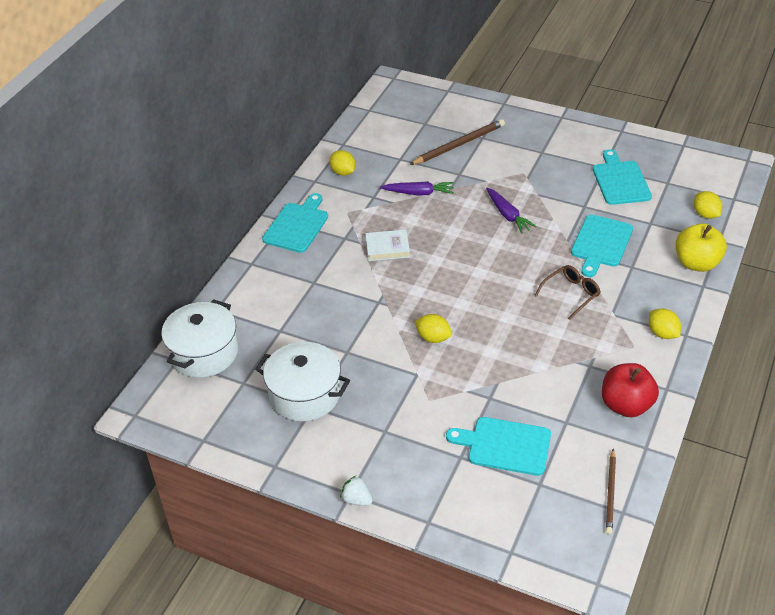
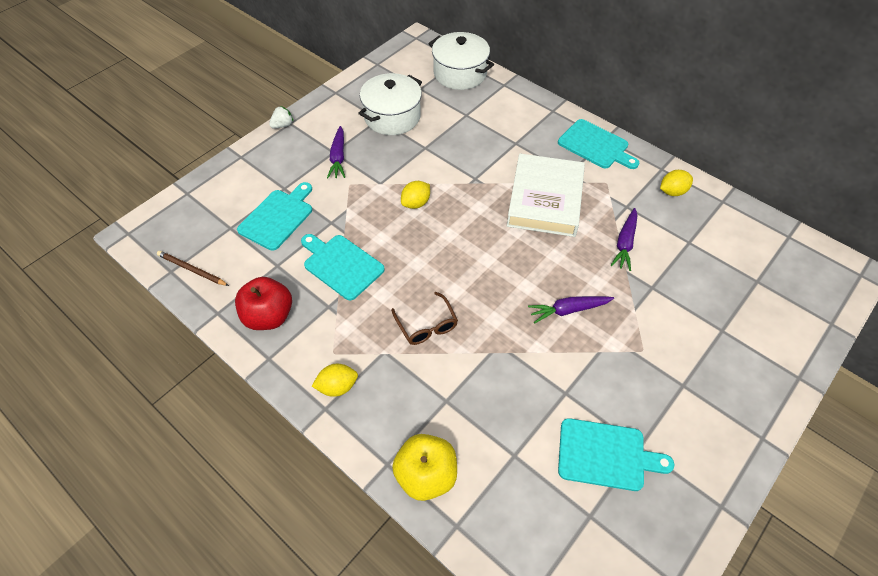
camera: 105 degrees right, 10 degrees up
(387, 248) = (545, 200): white book -> white book, size x2.05
(392, 423) = (338, 157): none -> purple carrot
(459, 144) = (710, 303): brown pencil -> none
(600, 243) = (494, 384): turquoise cutting board -> turquoise cutting board (341, 265)
(705, 214) = (511, 534): yellow lemon -> none

